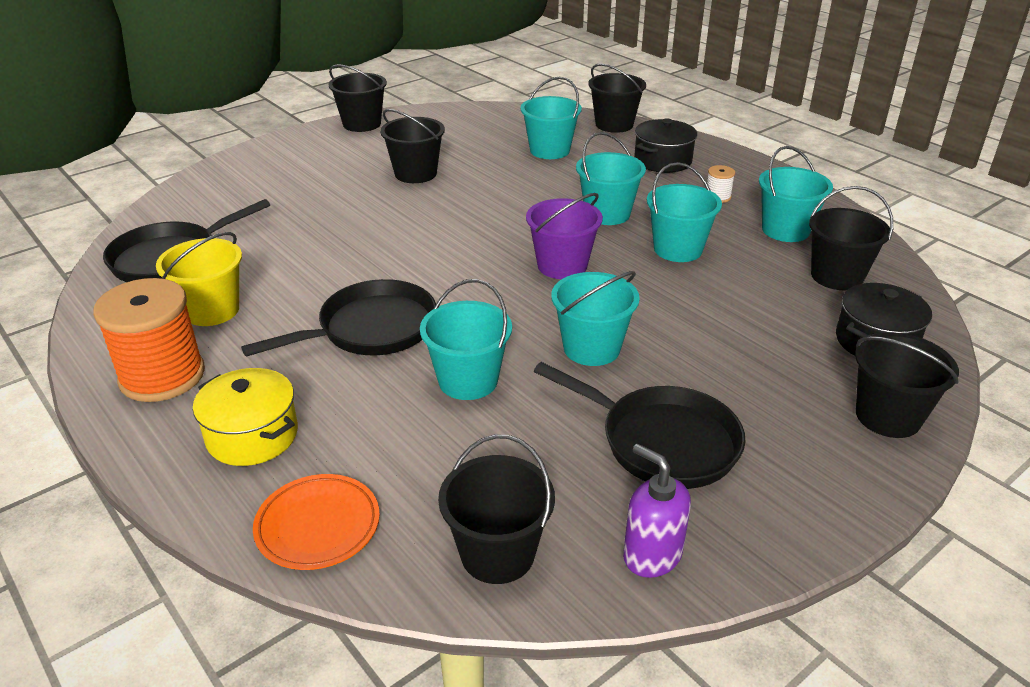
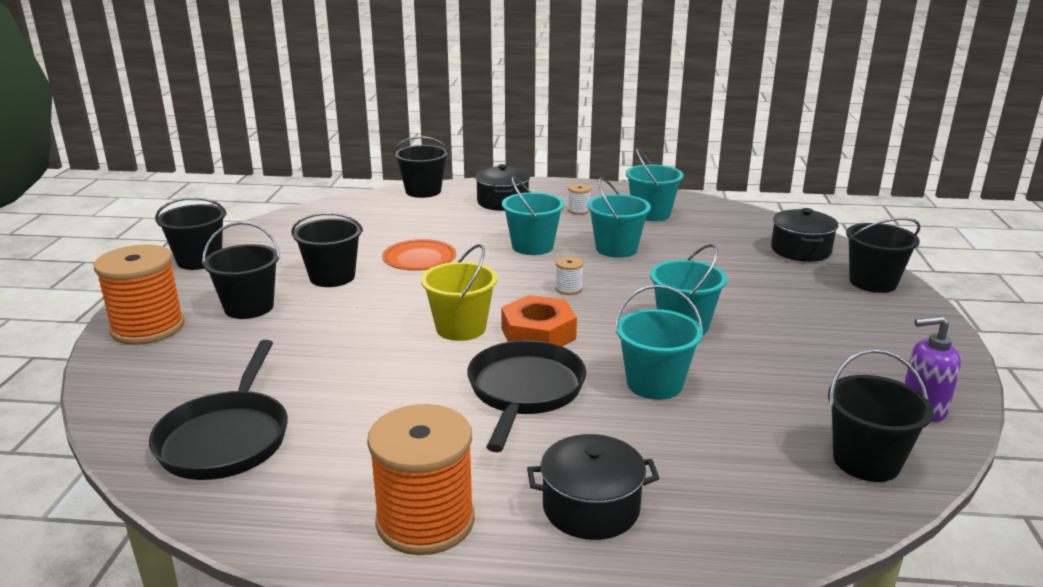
camera: 45 degrees left, 10 degrees down
(212, 310) = (362, 452): yellow bucket -> yellow bucket (461, 328)
(252, 436) = (591, 508): yellow pot -> black pot
(256, 162) = (148, 328): none -> orange spool
(318, 526) = (752, 524): orange plate -> orange plate (419, 259)
(466, 290) = (538, 333): none -> orange nut
(549, 150) = (410, 223): turquoise bucket -> none
(562, 266) = (568, 289): purple bucket -> white spool
(661, 442) = (815, 352): black pan -> none
(837, 276) = (722, 227): black bucket -> black bucket (249, 307)

